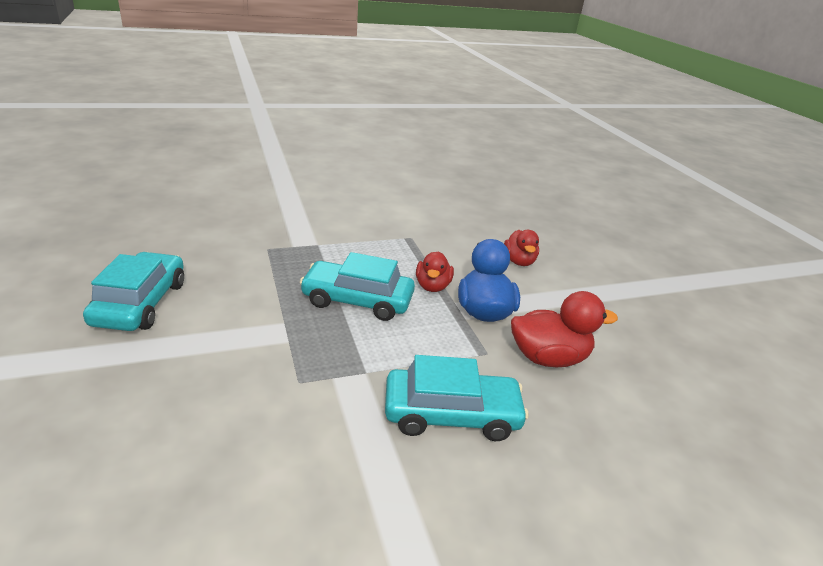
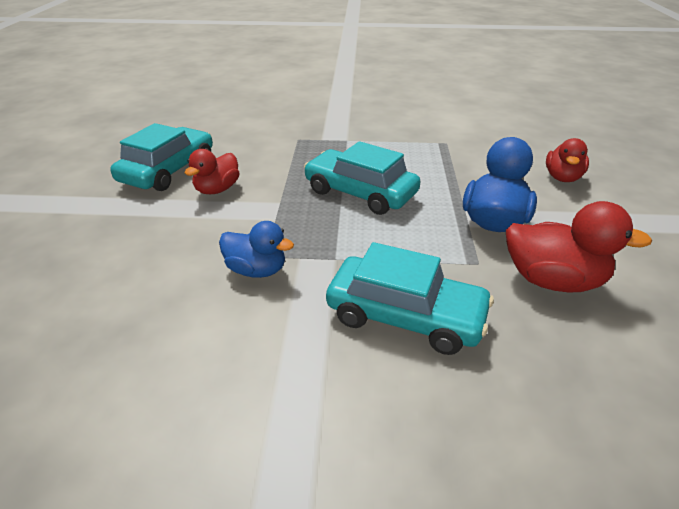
camera: 25 degrees right, 5 degrees up
(298, 399) = (256, 270): none -> blue duck
(432, 286) = (447, 190): red duck -> red duck (217, 189)

